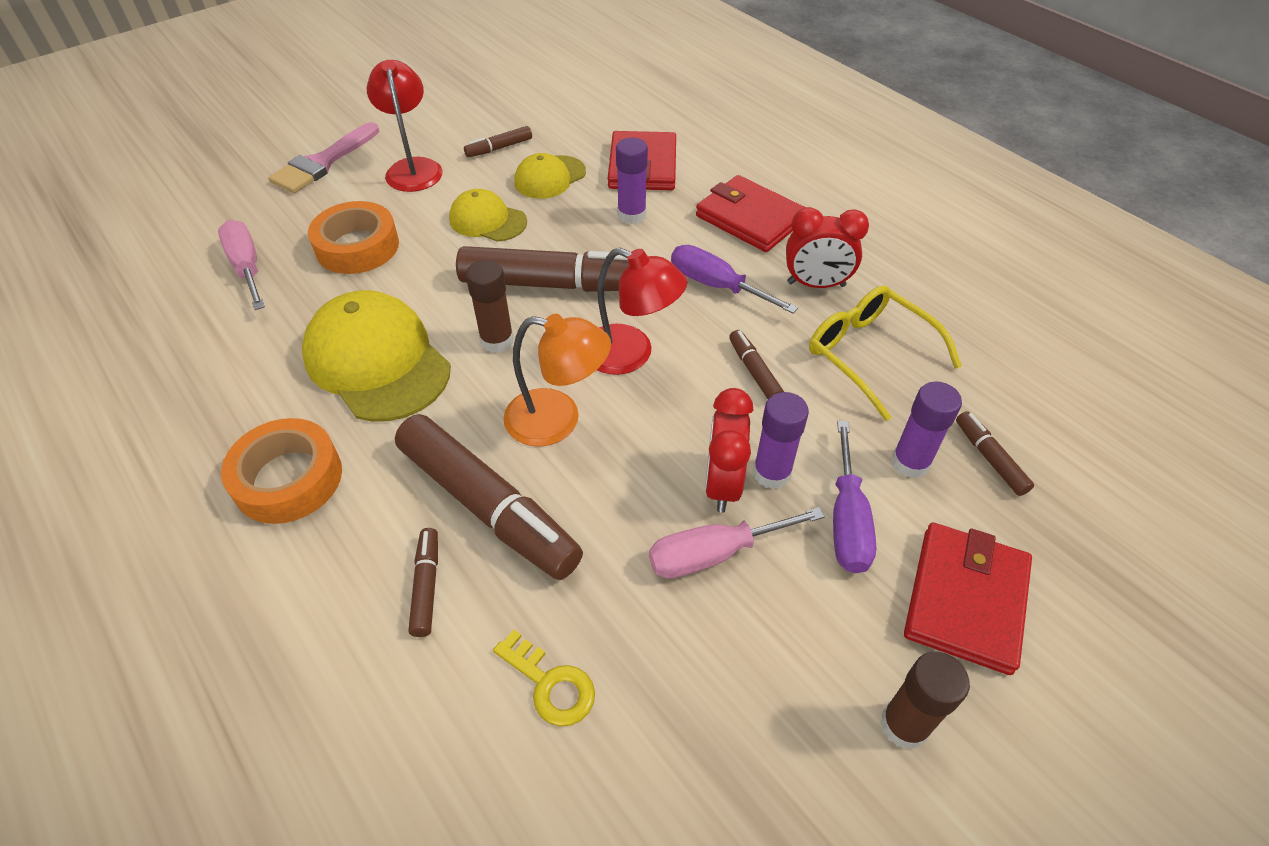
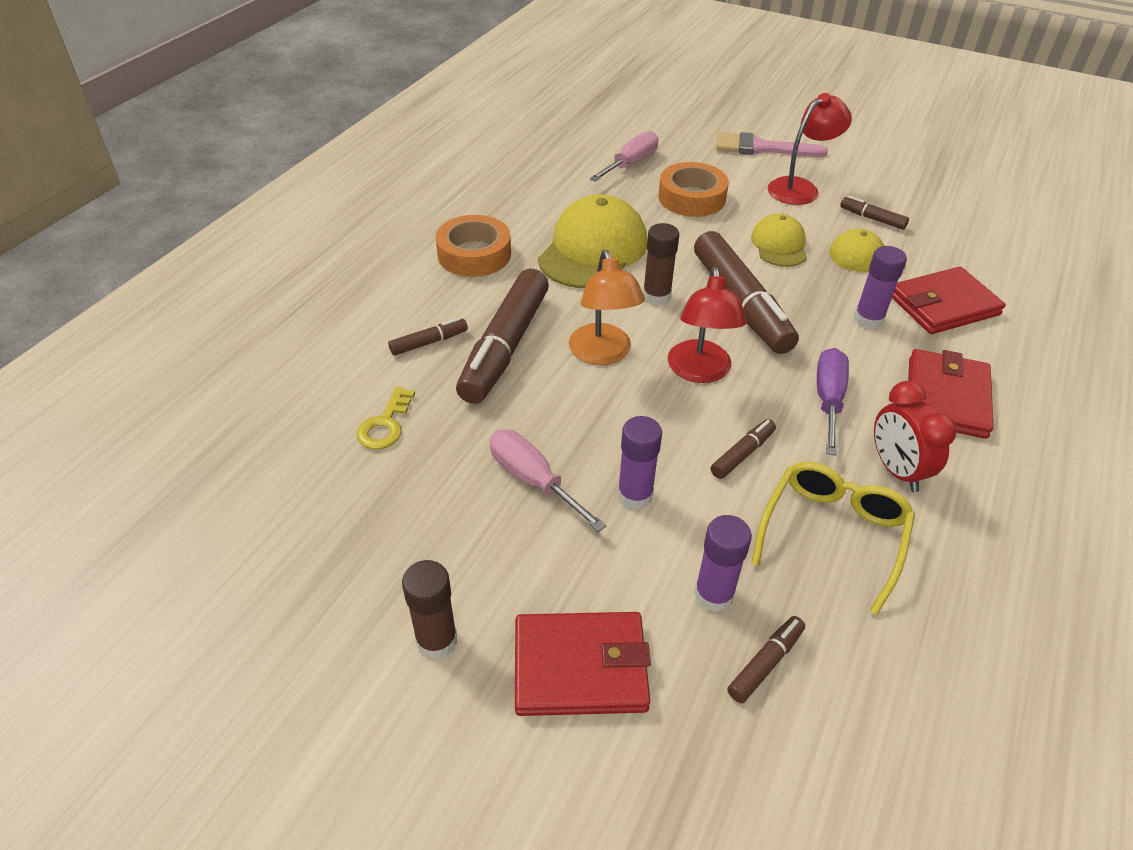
camera: 65 degrees right, 5 degrees down
(722, 484) = (603, 467): red clock -> none
(847, 520) = (616, 559): purple screwdriver -> none

